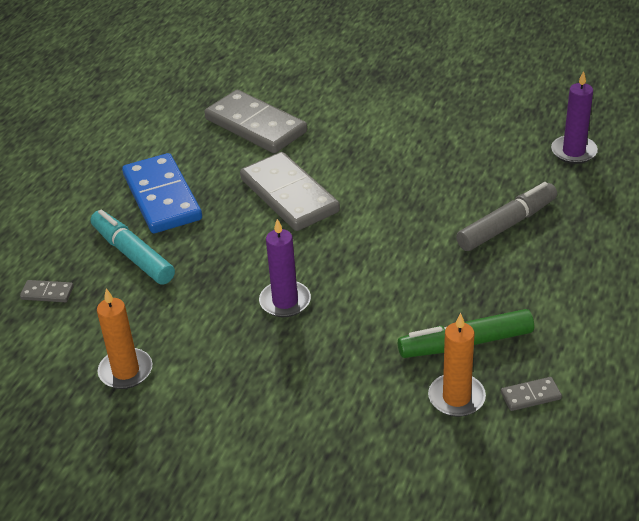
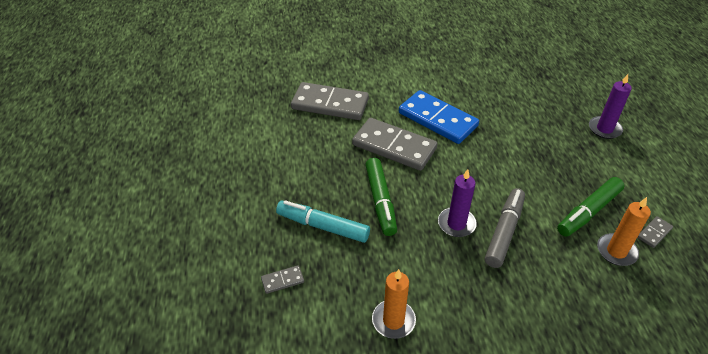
camera: 30 degrees left, 5 degrees up
(162, 197) = (308, 175): blue domino -> blue domino (437, 119)
(219, 249) = (380, 201): none -> green marker
(507, 225) = (541, 125): grey marker -> grey marker (504, 232)
(573, 152) = (535, 67): purple candle -> purple candle (604, 129)

